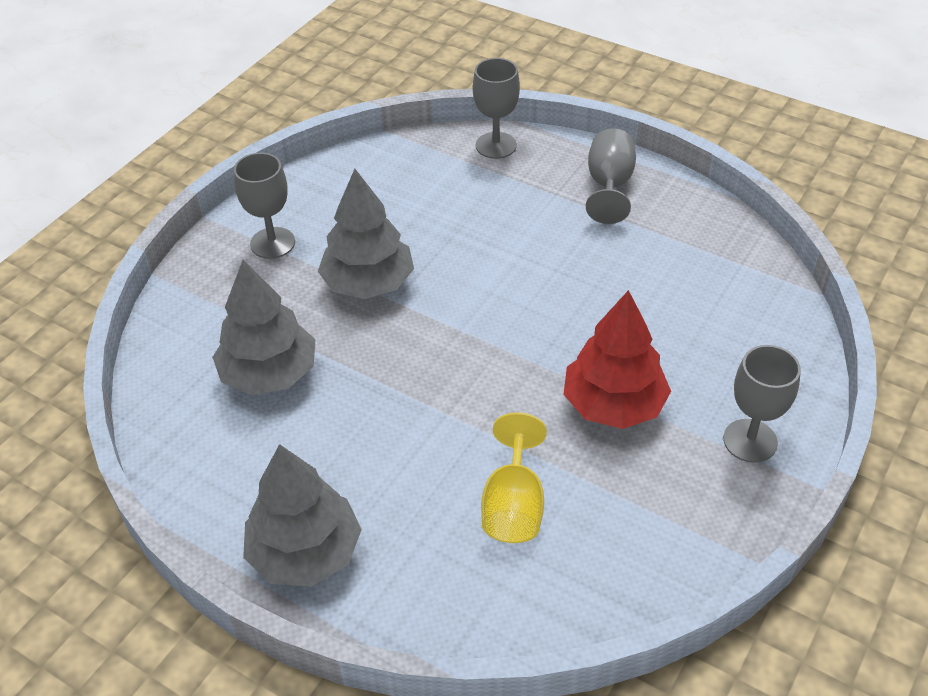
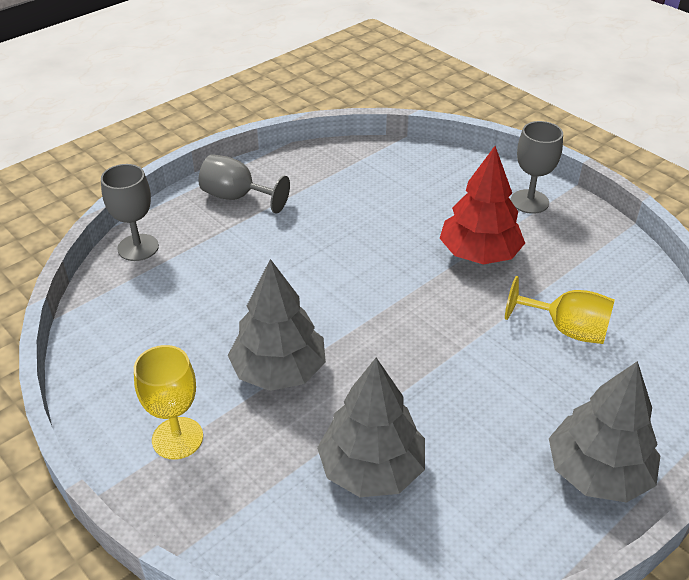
camera: 75 degrees left, 5 degrees down
(272, 243) = (177, 438): grey goblet -> yellow goblet

